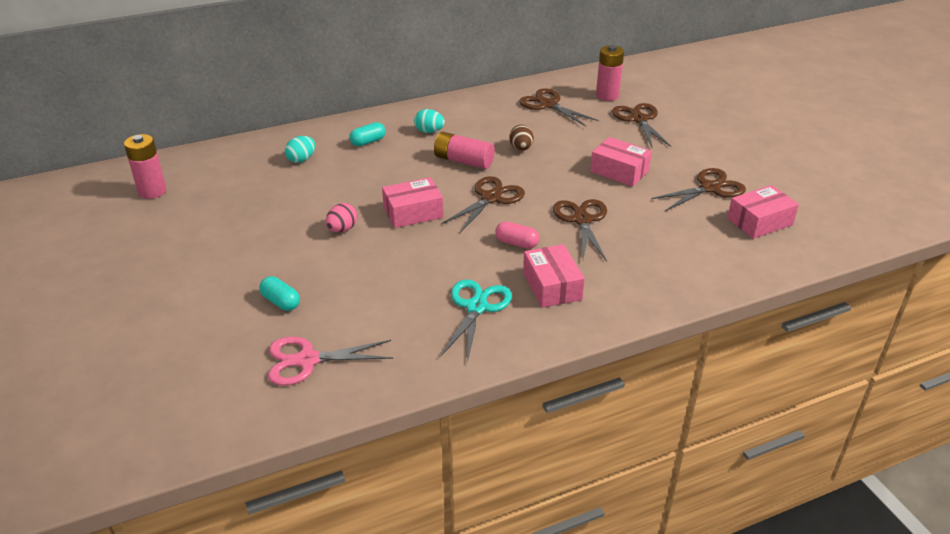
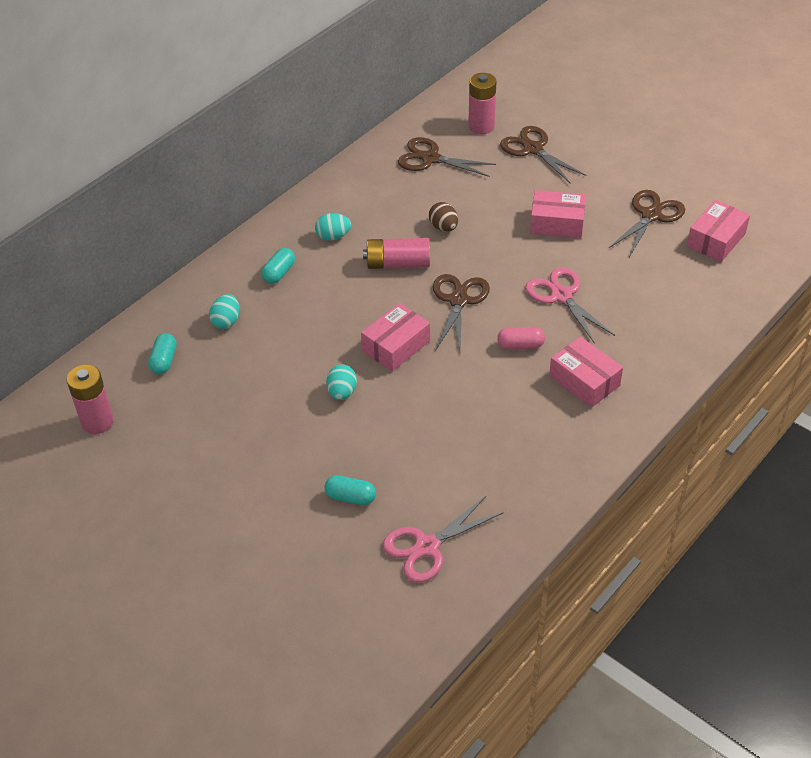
camera: 25 degrees left, 10 degrees up
(234, 169) = (164, 361): none -> turquoise capsule
(342, 229) = (342, 392): pink egg -> turquoise egg
(476, 307) = (534, 430): turquoise scissors -> none
(582, 220) = (561, 296): brown scissors -> pink scissors

